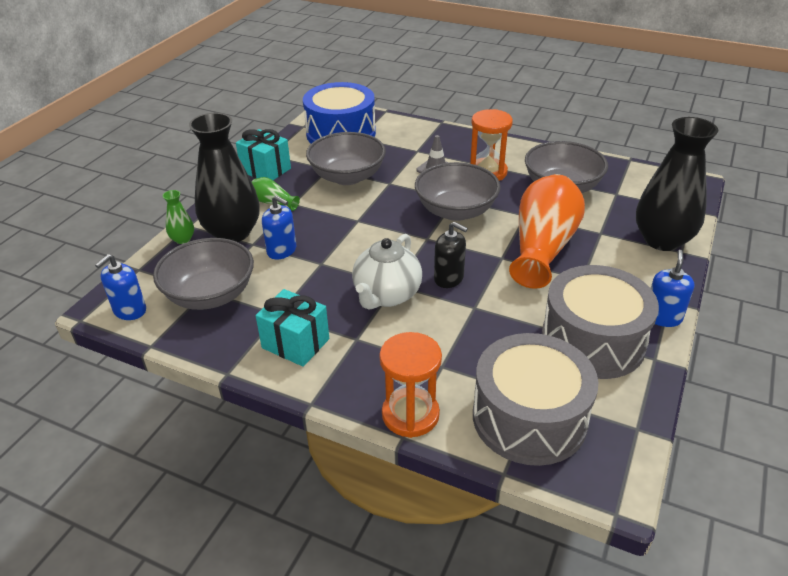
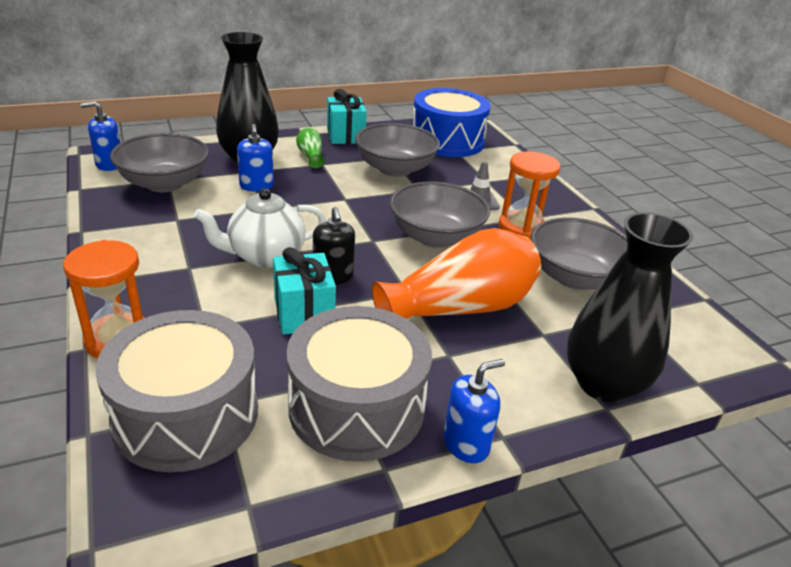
camera: 40 degrees right, 5 degrees down
(183, 239) = (214, 145): green vase -> none
(295, 343) = (150, 243): turquoise gift -> turquoise gift (304, 313)

